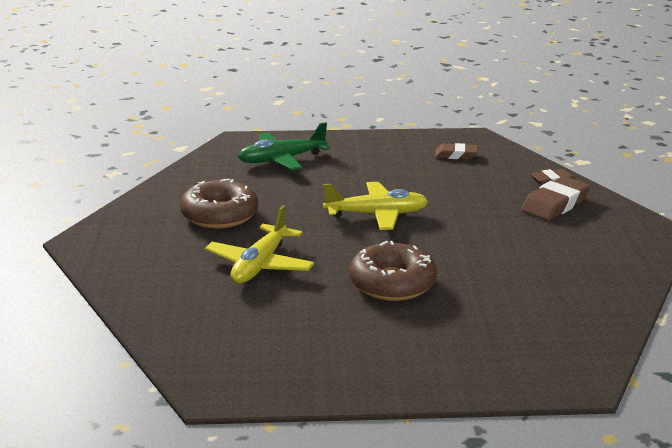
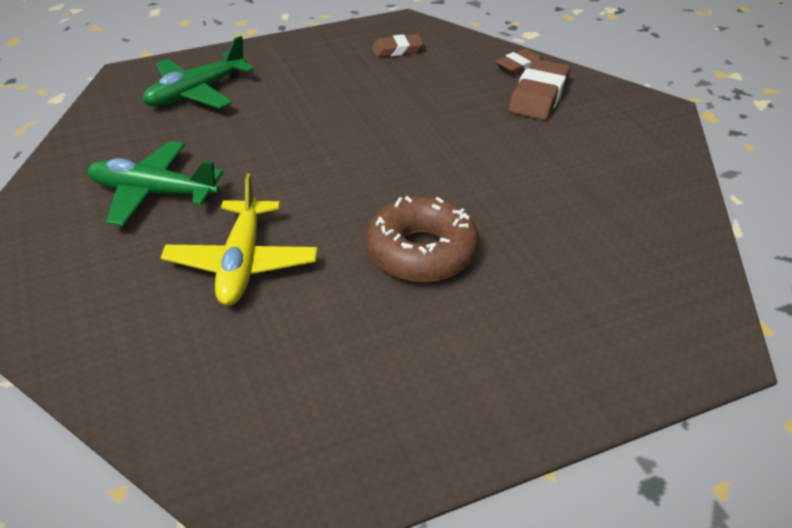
camera: 20 degrees left, 15 degrees up
(220, 215) = (153, 193): brown donut -> green plane
(377, 215) = (351, 151): yellow plane -> none

